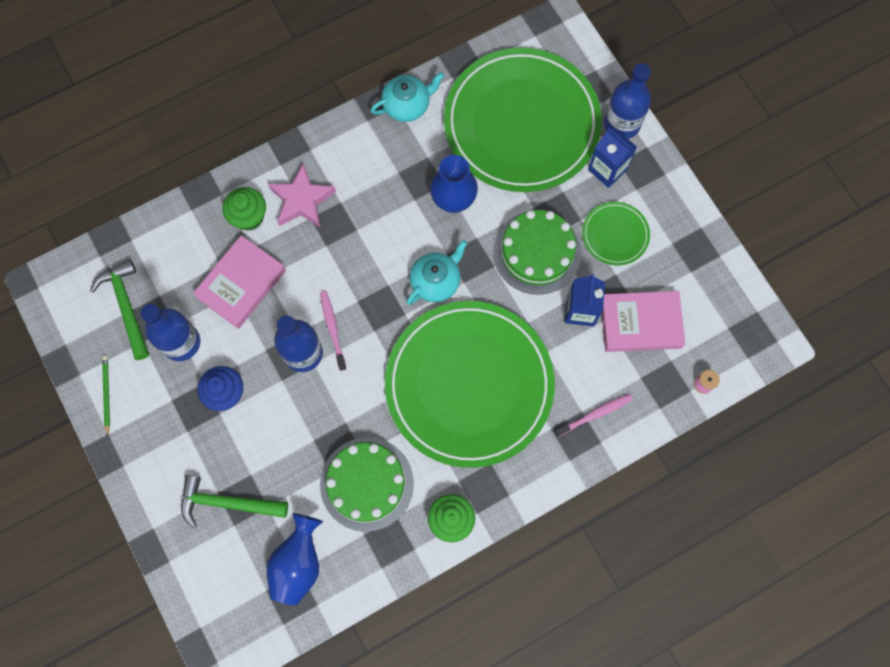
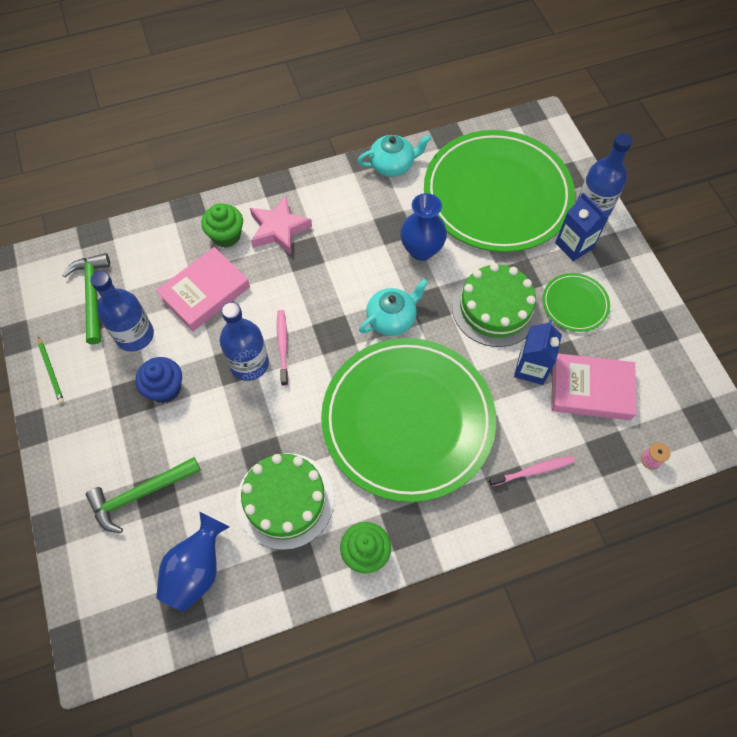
camera: 10 degrees right, 10 degrees down
(106, 394) = (51, 371): green pencil -> green pencil turned 150 degrees clockwise
(227, 502) = (140, 494): green hammer -> green hammer turned 45 degrees counterclockwise

